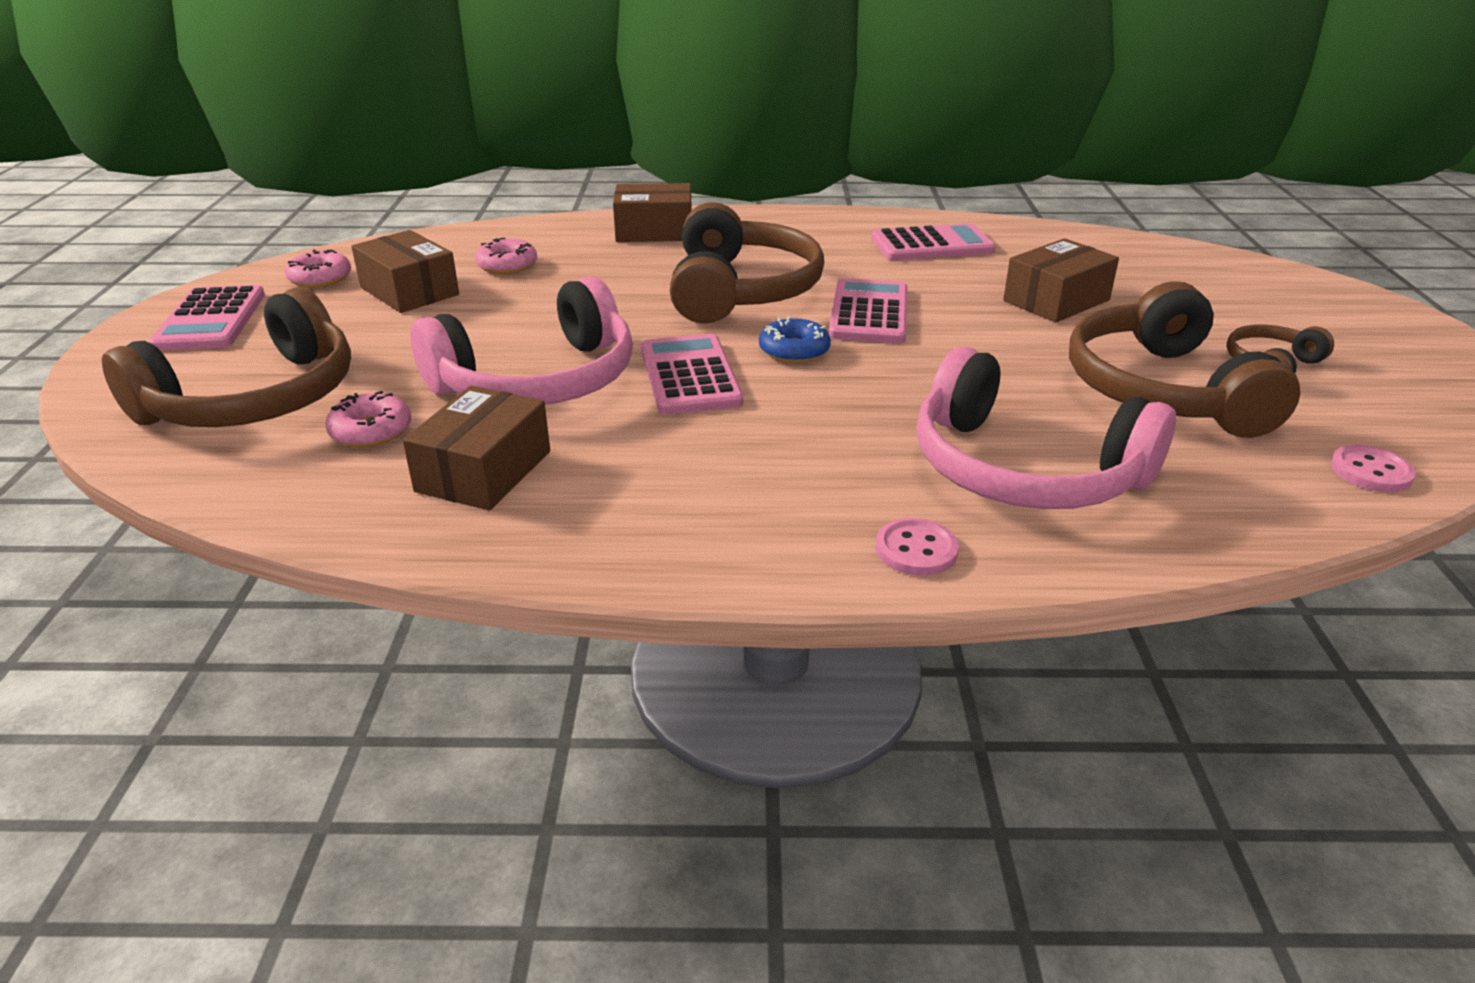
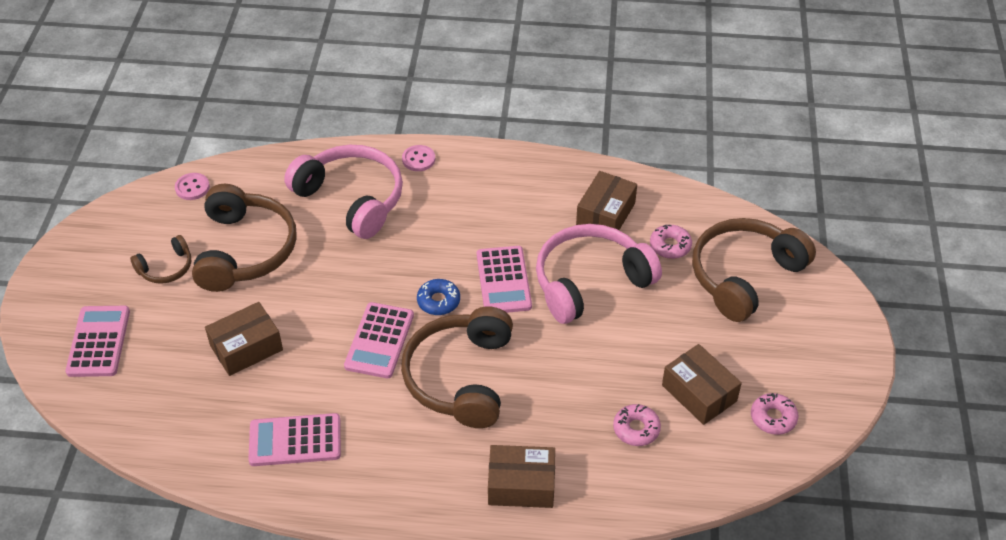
camera: 175 degrees left, 15 degrees up
(211, 320) = (819, 362): pink calculator -> pink calculator (99, 342)

